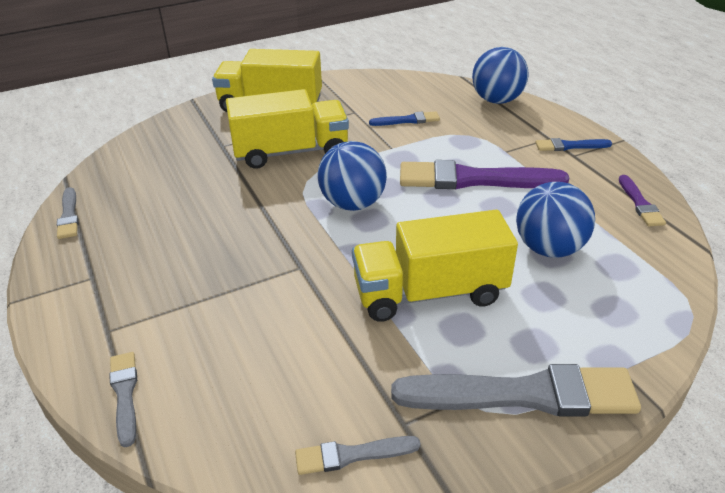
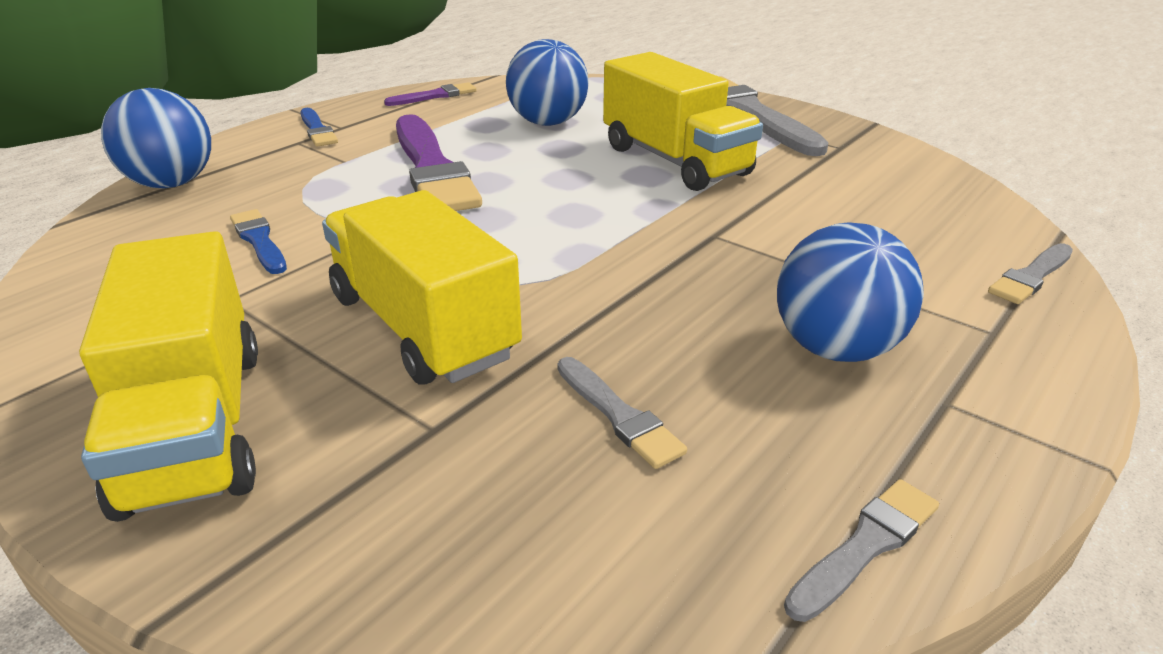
camera: 115 degrees left, 5 degrees down
(352, 455) = (897, 158): grey brush -> grey brush (619, 415)
(353, 204) = (548, 232): blue ball -> blue ball (835, 348)

